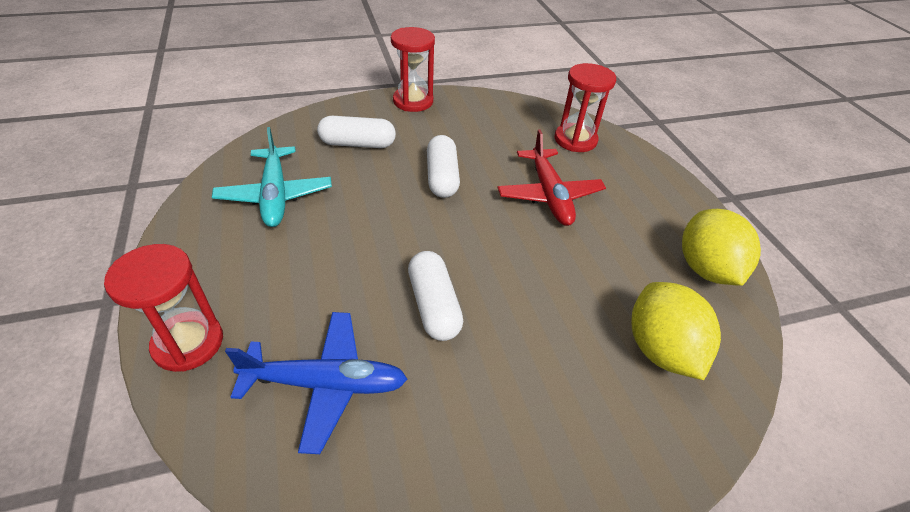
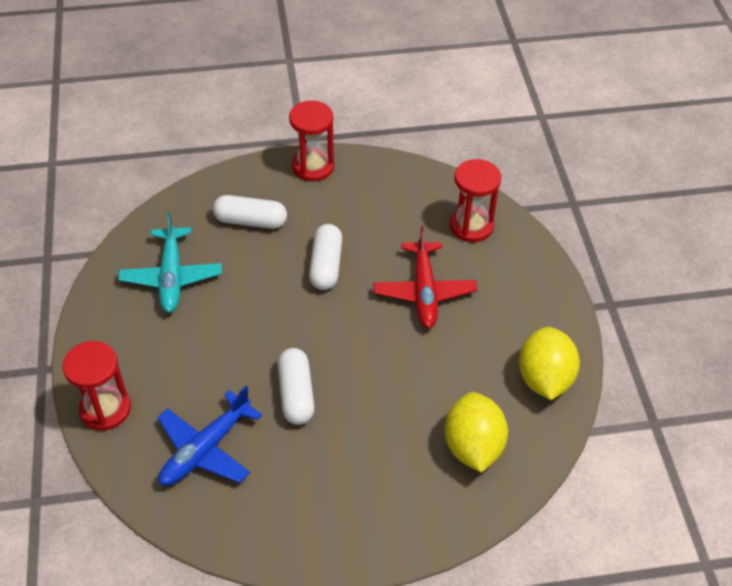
camera: 10 degrees right, 5 degrees up
(326, 384) = (205, 449): blue plane -> blue plane turned 120 degrees clockwise

